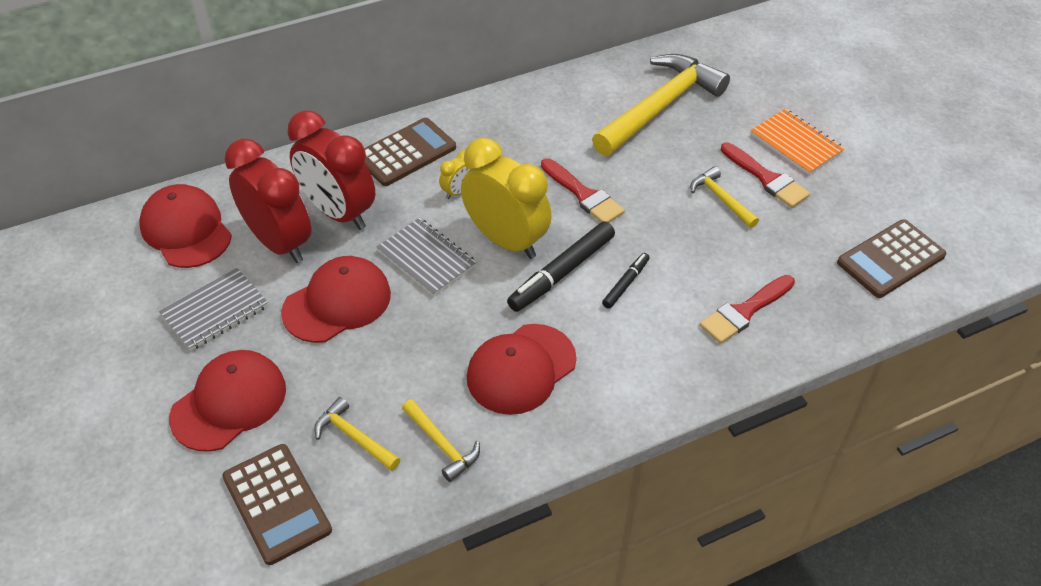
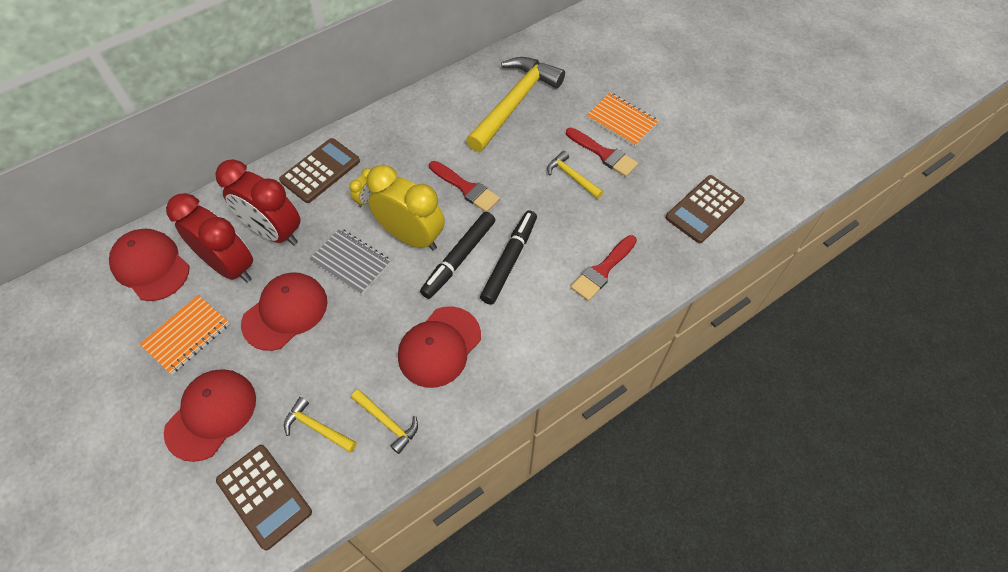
camera: 10 degrees left, 10 degrees up
(215, 311) = (186, 335): grey notebook -> orange notebook
(626, 284) = (509, 260): black marker -> black marker, size x1.83

